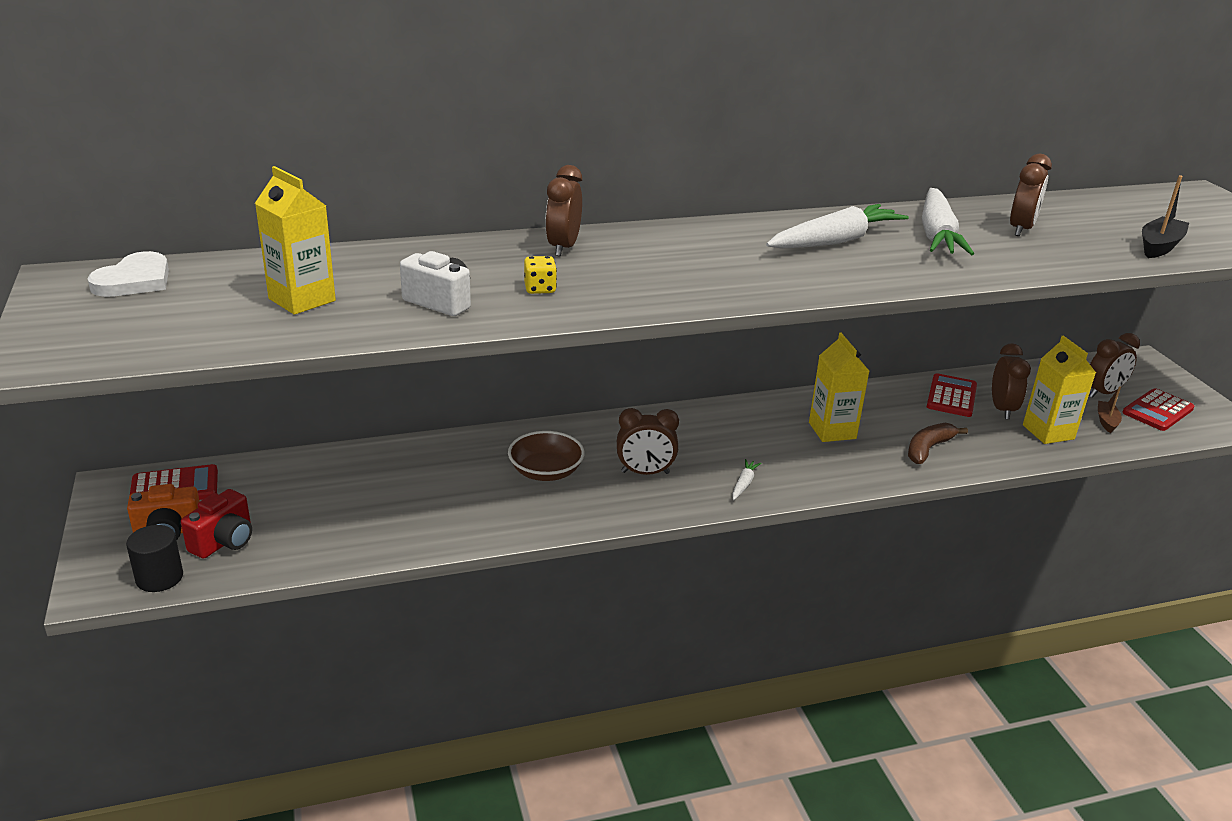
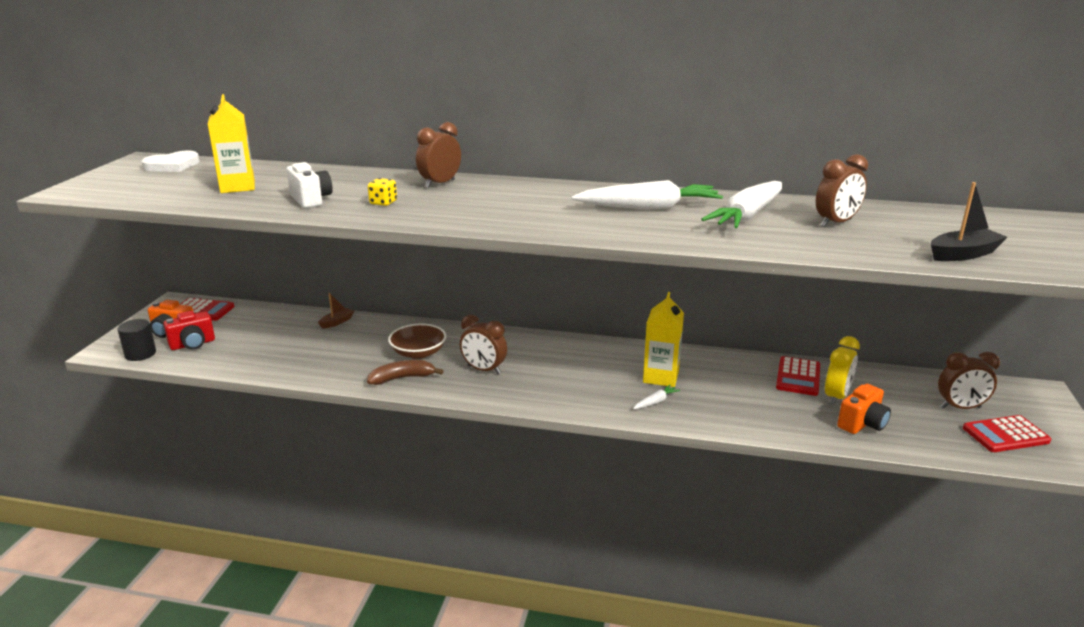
camera: 30 degrees right, 5 degrees down
(744, 484) = (546, 395): white carrot -> white carrot (655, 402)
(928, 449) = (729, 409): brown banana -> brown banana (402, 378)
(951, 396) = (798, 377): red calculator -> red calculator turned 150 degrees clockwise
(1002, 409) = (836, 397): brown clock -> yellow clock
(1048, 432) = (862, 424): yellow carton -> orange camera
(1106, 421) = (936, 430): brown boat -> brown boat (337, 322)

